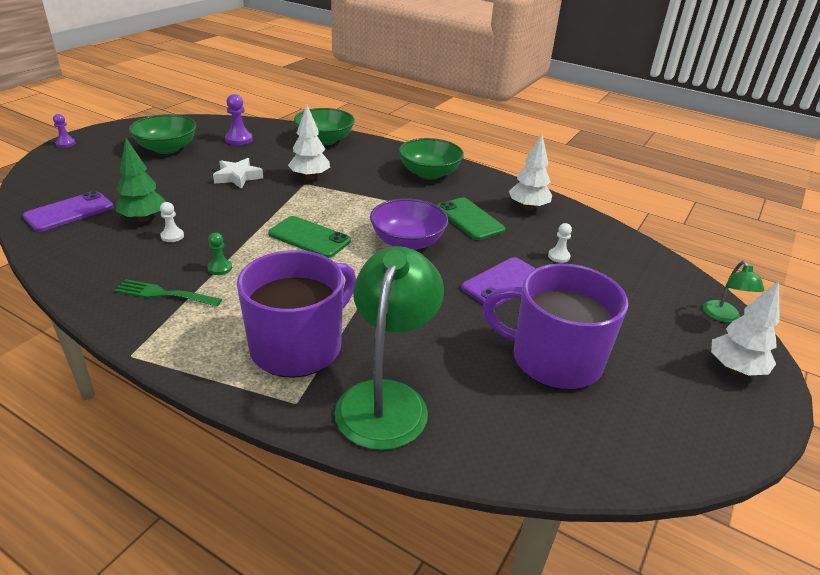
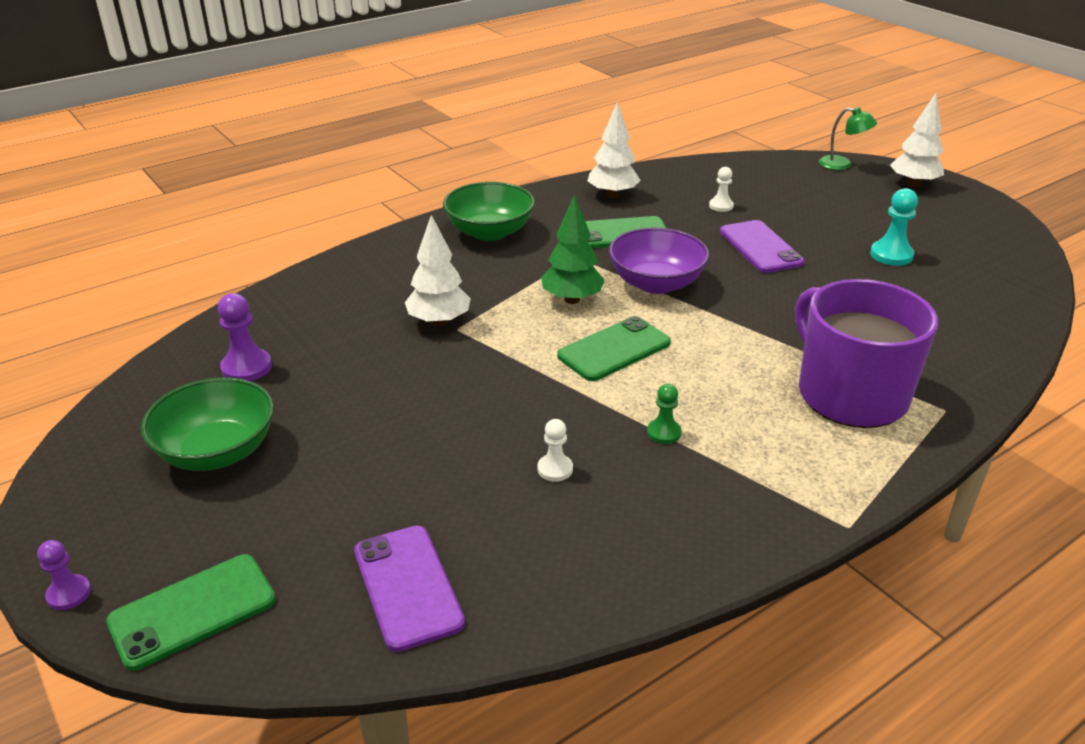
camera: 65 degrees left, 0 degrees up
(54, 168) = (193, 611): none -> green phone
(144, 218) = (482, 495): green tree -> green tree (572, 299)
(164, 294) = (714, 488): green fork -> none
(237, 177) = (394, 386): white star -> none
(325, 140) = (320, 288): green bowl -> none
(386, 399) = (942, 354): green lamp -> none
(554, 359) = (891, 255): purple mug -> turquoise pawn

